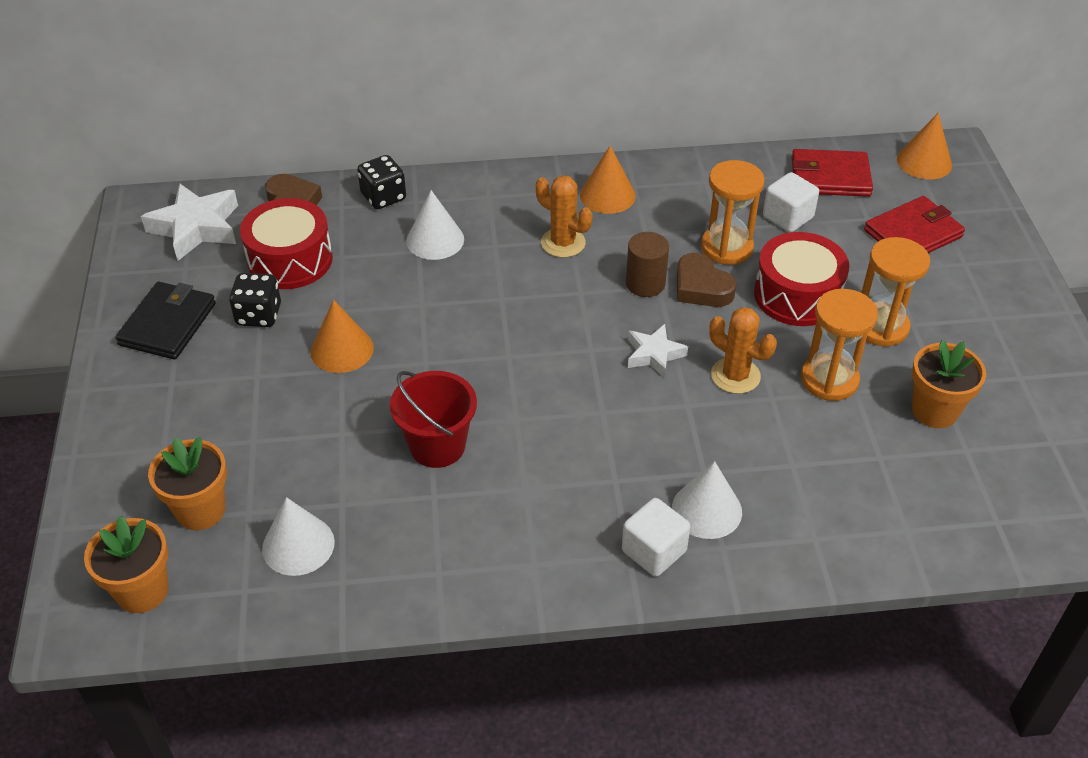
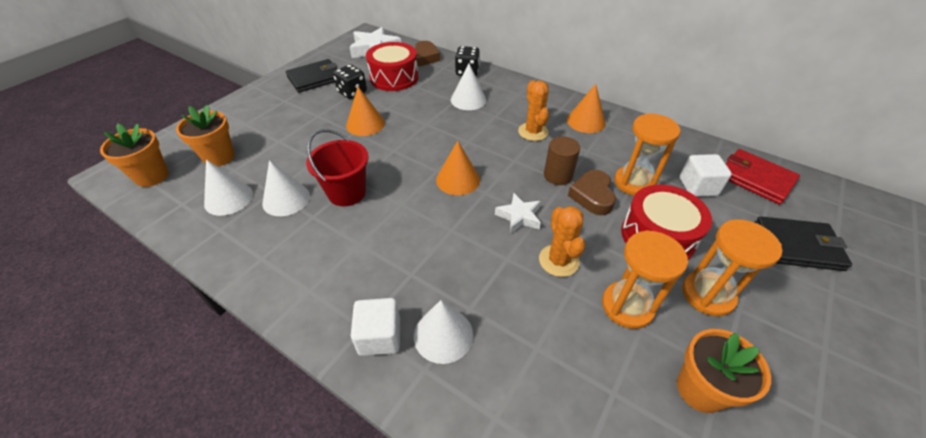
camera: 40 degrees right, 0 degrees up
(374, 499) = (286, 199): none -> white cone
(913, 233) = (797, 246): red wallet -> black wallet
(924, 162) = (850, 204): orange cone -> orange cone (458, 179)

